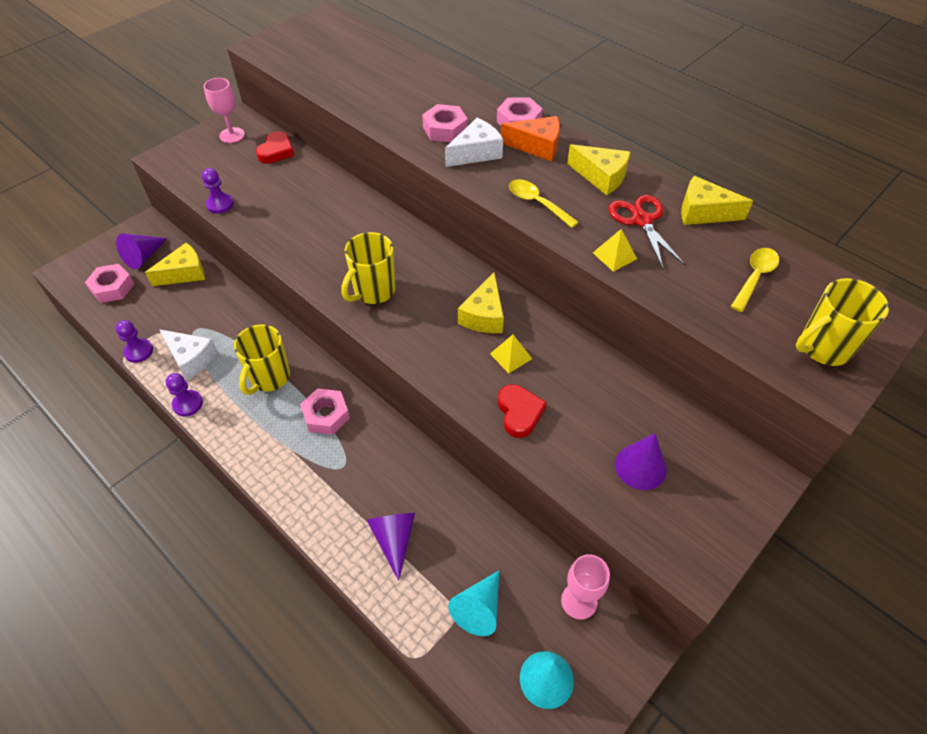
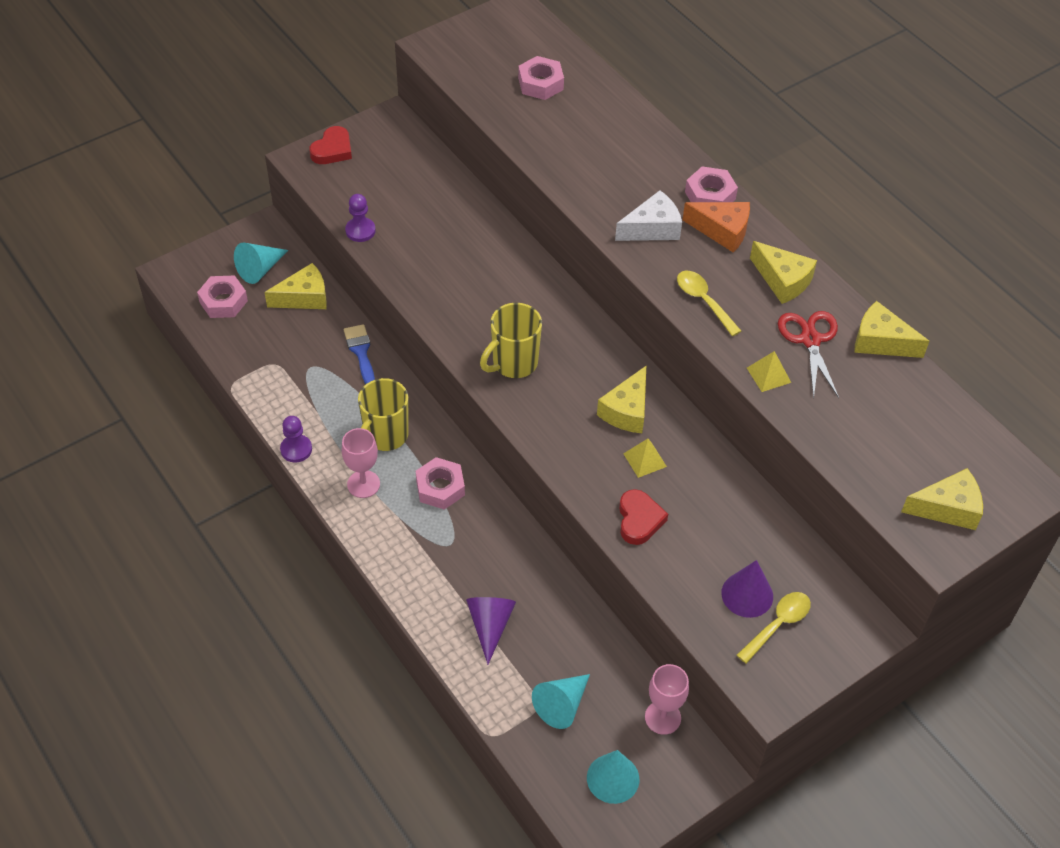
camera: 10 degrees right, 0 degrees up
(139, 351) = (248, 382): purple pawn -> none
(144, 257) = (260, 269): purple cone -> turquoise cone
(191, 359) = (303, 400): white cheese -> none
(232, 135) = (382, 141): pink goblet -> pink goblet (363, 484)
(239, 309) = (360, 352): none -> blue brush
(276, 151) = (431, 171): red heart -> red heart (332, 150)
(445, 129) = (624, 192): pink nut -> pink nut (540, 84)
(754, 277) = (907, 424): yellow spoon -> yellow spoon (778, 625)
(823, 348) = (947, 508): yellow mug -> yellow cheese

